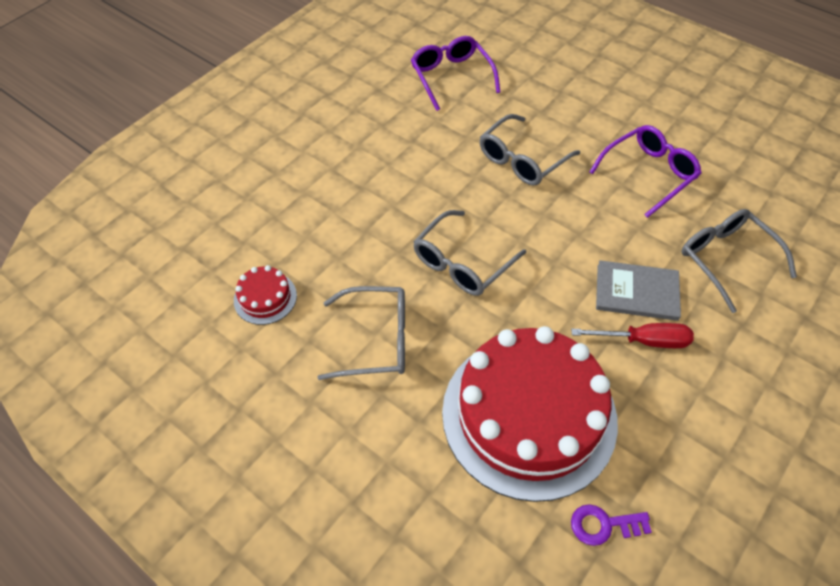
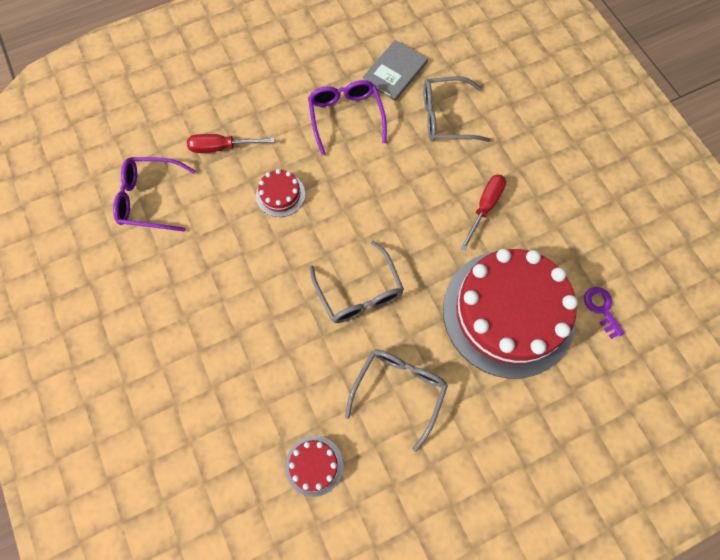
camera: 65 degrees left, 15 degrees up
(522, 160) = (280, 194): grey glasses -> red cake
(537, 100) = (222, 147): none -> red screwdriver
(603, 525) = (601, 308): purple key -> purple key turned 135 degrees clockwise
(636, 292) = (444, 188): grey book -> grey book (395, 71)

